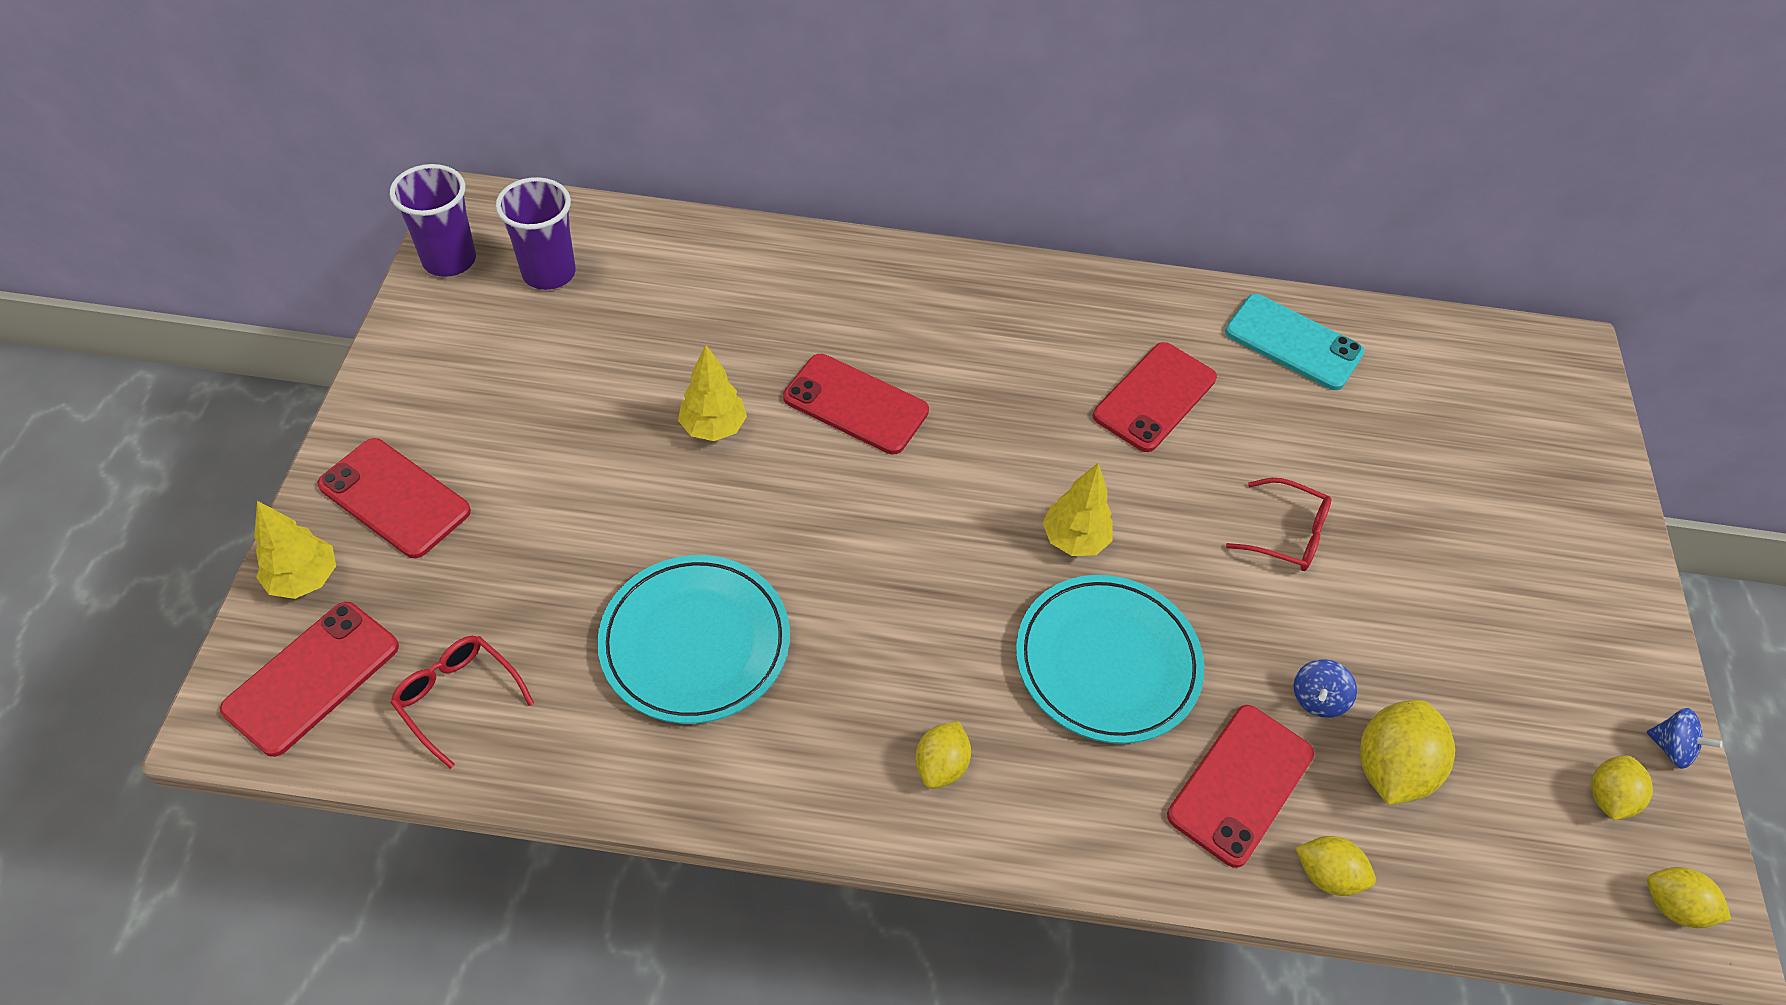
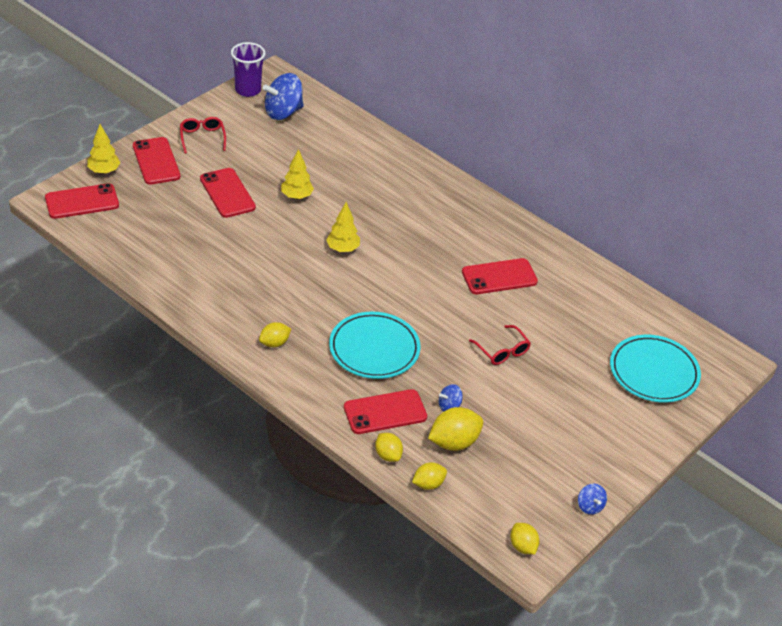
camera: 35 degrees right, 10 degrees down
(458, 699) = (124, 233): red glasses -> red glasses (202, 138)
(549, 273) = (283, 112): purple cup -> blue spinning top
(695, 643) = (221, 260): turquoise plate -> turquoise plate (653, 372)
(855, 404) = (363, 216): red phone -> red phone (227, 193)
(1074, 540) = (405, 305): yellow tree -> yellow tree (343, 249)
(1293, 342) = (591, 290): turquoise phone -> none
(1607, 797) = (539, 503): yellow lemon -> yellow lemon (428, 484)

